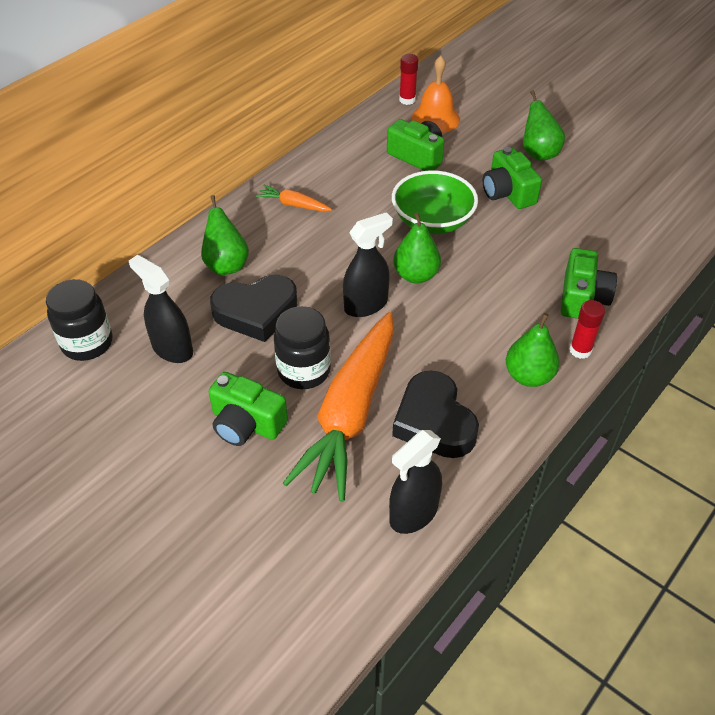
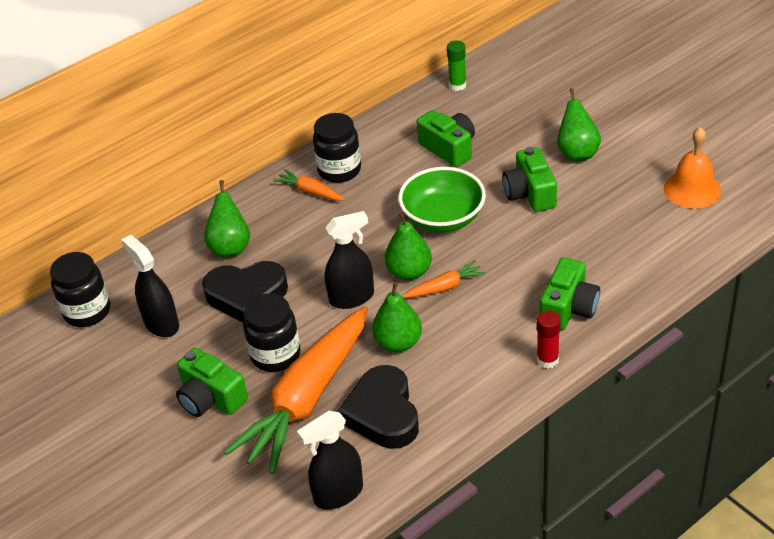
camera: 15 degrees right, 5 degrees down
(317, 183) = (339, 170): none -> black jar
(407, 100) = (457, 86): red glue stick -> green glue stick
(435, 118) = (480, 108): orange bell -> orange bell (692, 189)
(455, 287) = (444, 287): none -> orange carrot
(528, 376) = (487, 380): green pear -> green pear (398, 343)

